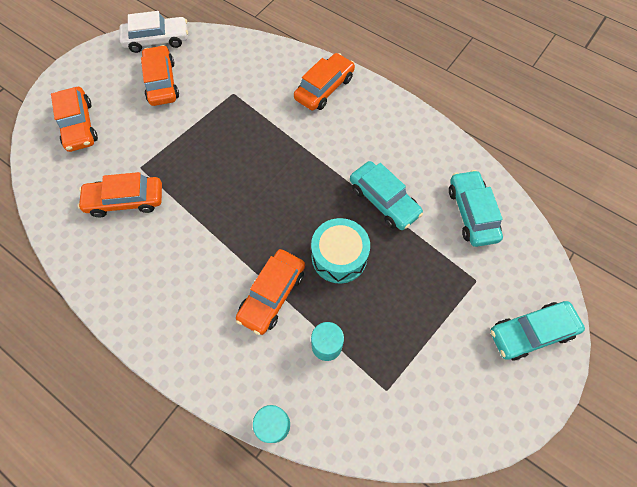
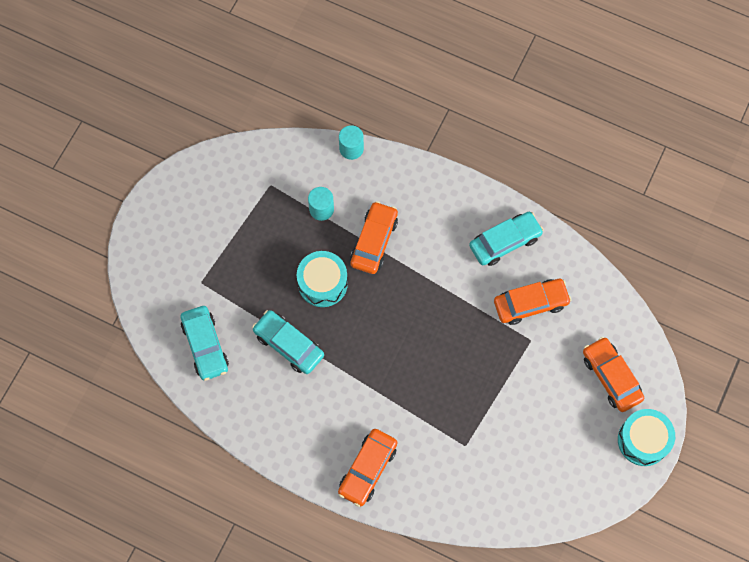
camera: 170 degrees right, 5 degrees up
(77, 75) = (643, 440): none -> turquoise drum
(157, 40) = (575, 506): white car -> none
(162, 82) = (547, 446): orange car -> none
(531, 332) = (156, 246): turquoise car -> turquoise car (505, 242)

